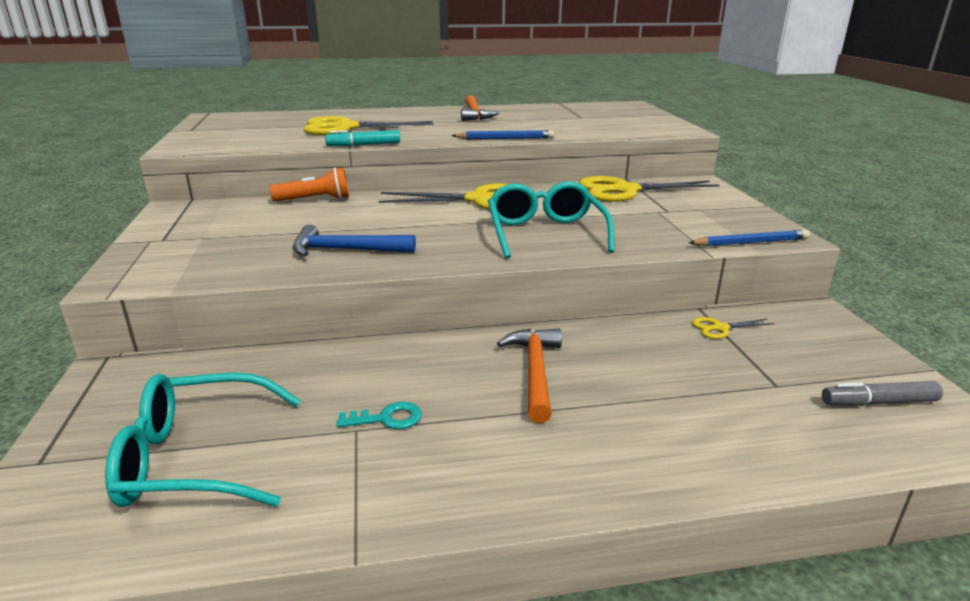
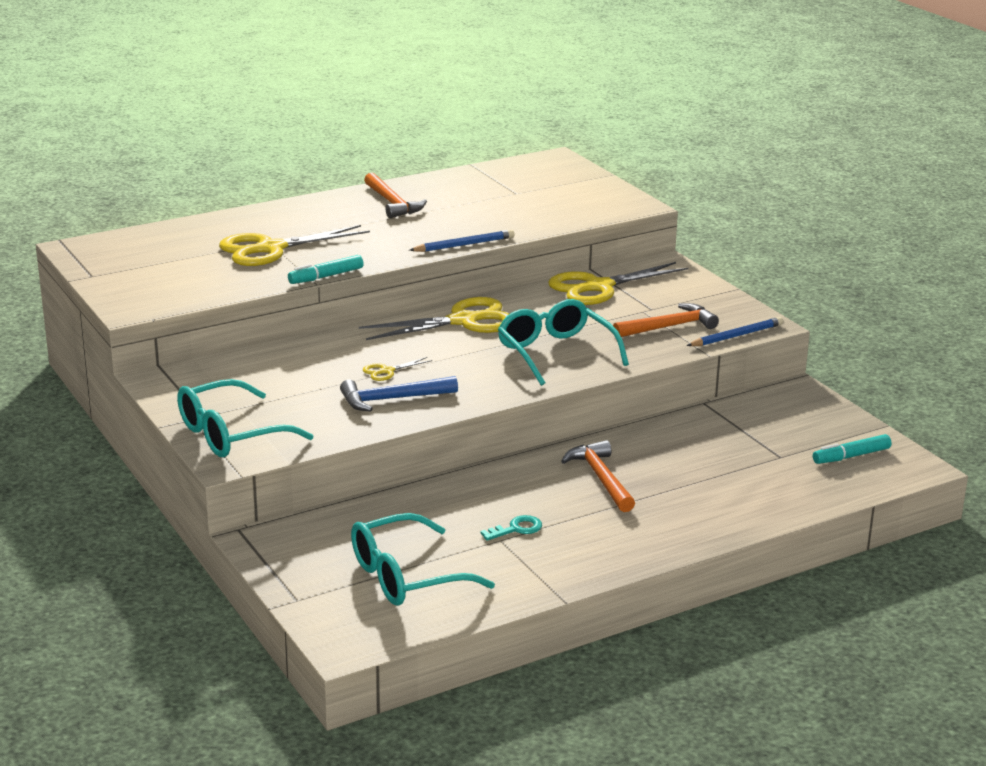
camera: 20 degrees left, 0 degrees up
(159, 258) = (231, 434): none -> turquoise glasses
(315, 200) = (294, 346): orange flashlight -> none
(678, 226) = (669, 327): none -> orange hammer
(720, 328) = (727, 418): yellow scissors -> yellow scissors (387, 371)
(878, 402) = (851, 456): grey marker -> turquoise marker

